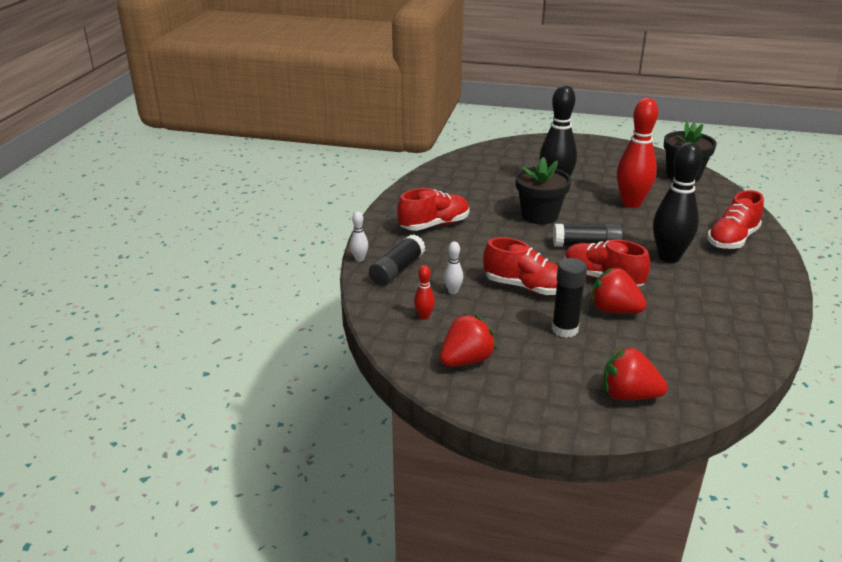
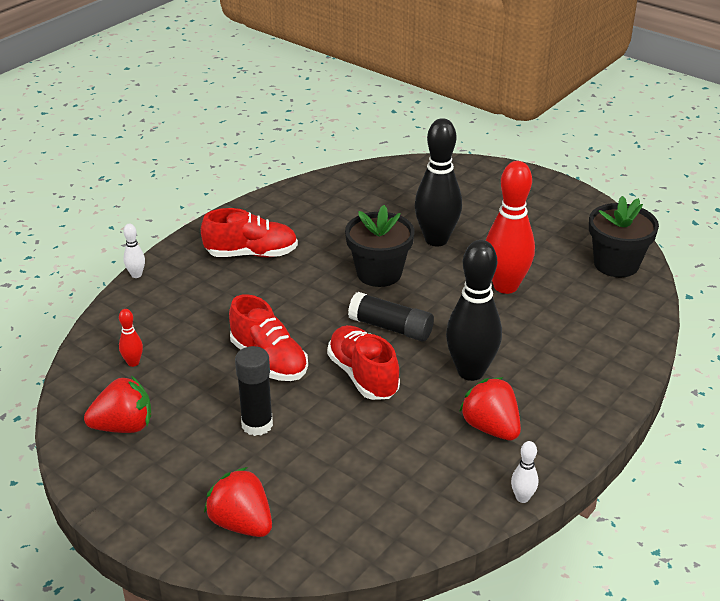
camera: 25 degrees right, 5 degrees up
(397, 270) = (160, 299): black glue stick -> none
(453, 291) = (190, 342): white bowling pin -> white bowling pin (522, 498)
(614, 310) = (334, 419): red strawberry -> red strawberry (491, 427)
(732, 239) = (576, 371): red shoe -> none

